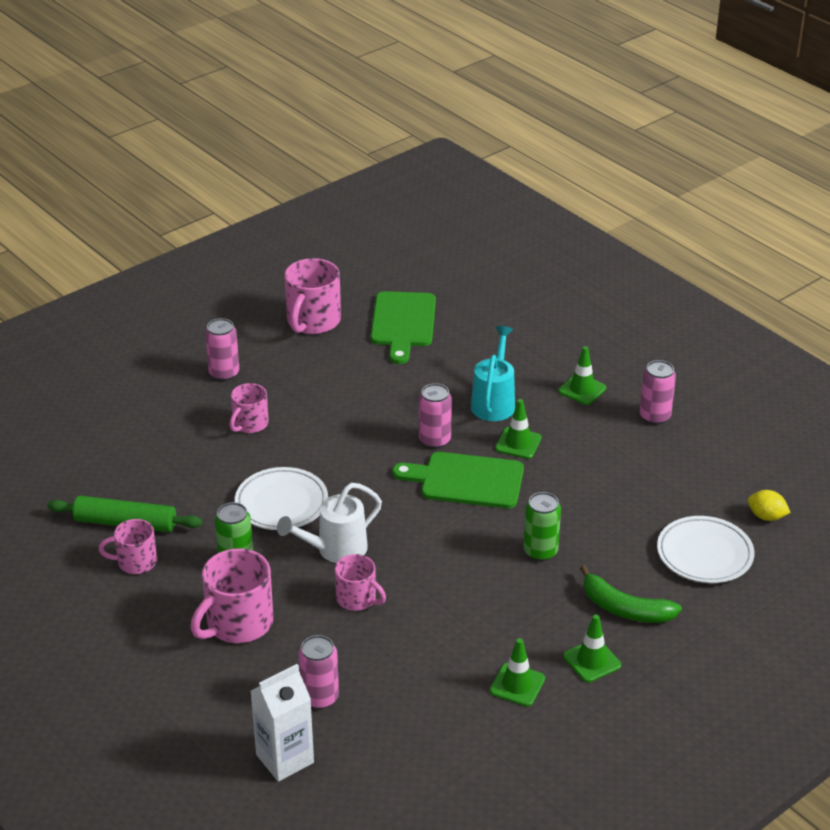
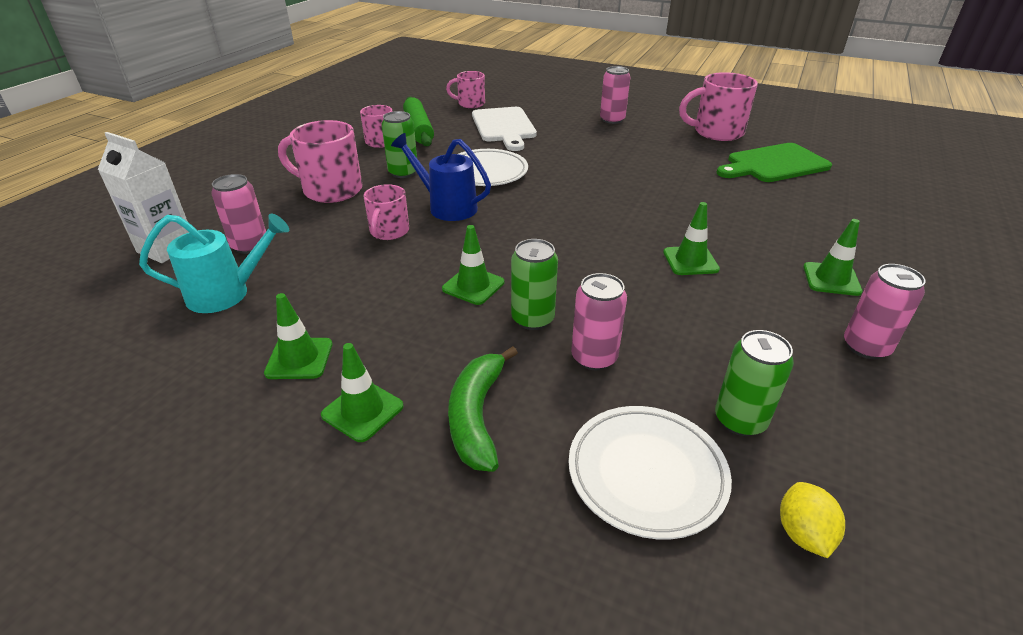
camera: 65 degrees right, 0 degrees up
(175, 456) = (504, 127): none -> white cutting board
(250, 424) = (566, 140): pink mug -> pink mug (470, 104)
(335, 550) = (447, 206): white watering can -> blue watering can
(434, 440) = (639, 215): pink can -> pink can (594, 357)
(466, 480) = (600, 246): green cutting board -> none
(478, 569) = (473, 286): none -> green traffic cone
(494, 402) = (734, 232): turquoise watering can -> turquoise watering can (227, 293)
(685, 500) = (740, 420): none -> green can

